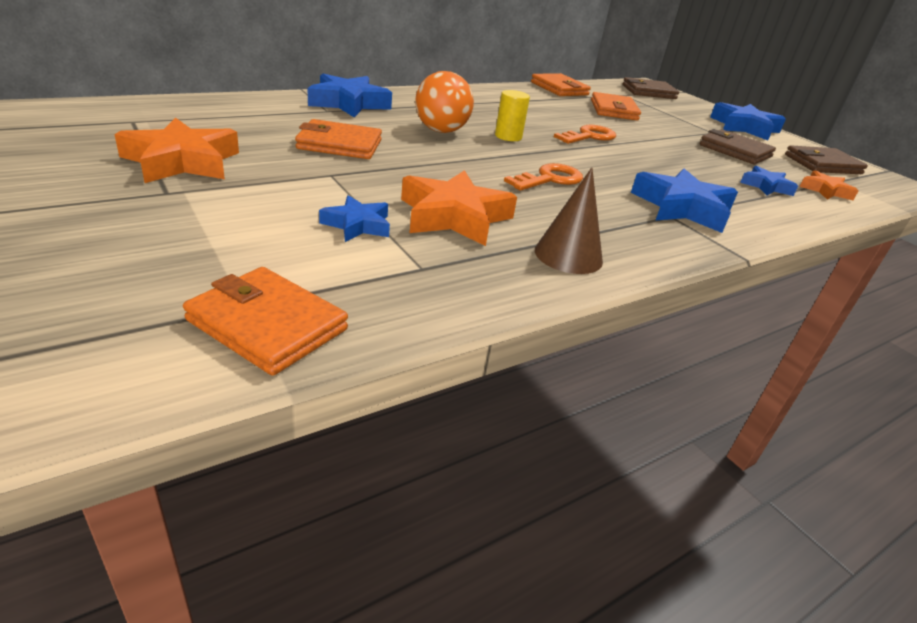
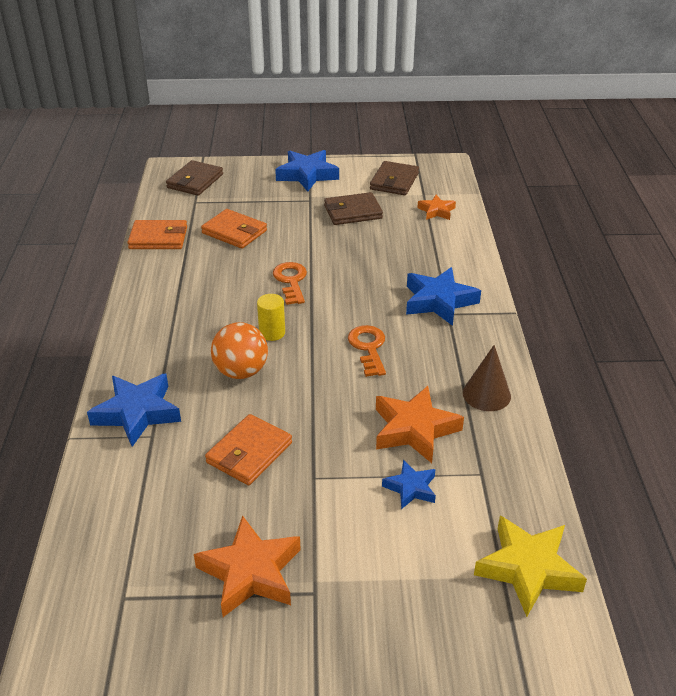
camera: 55 degrees left, 5 degrees up
(267, 325) = (528, 569): orange wallet -> yellow star
(766, 186) = (420, 236): blue star -> none

